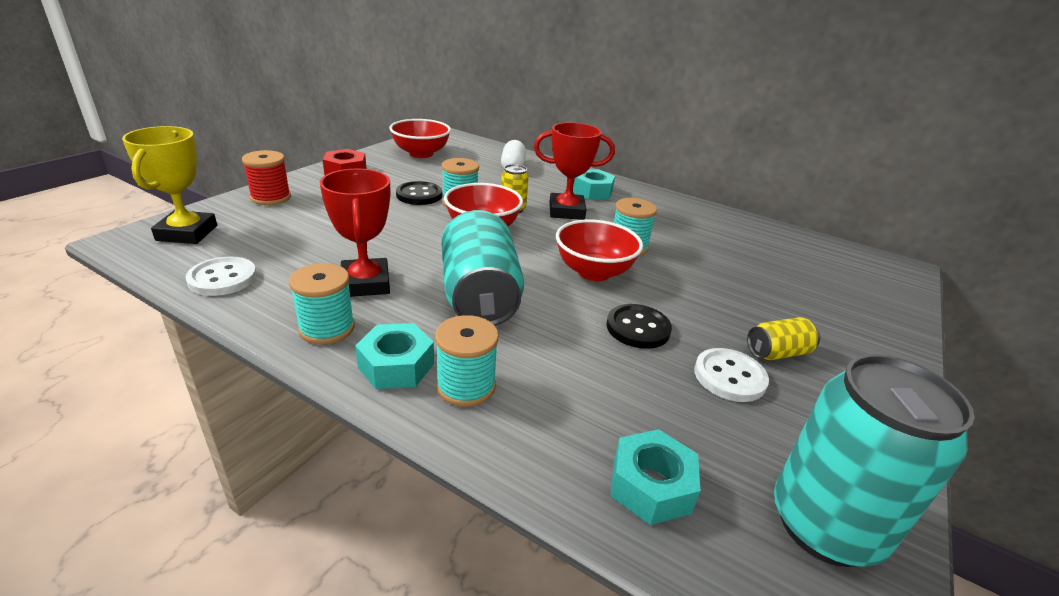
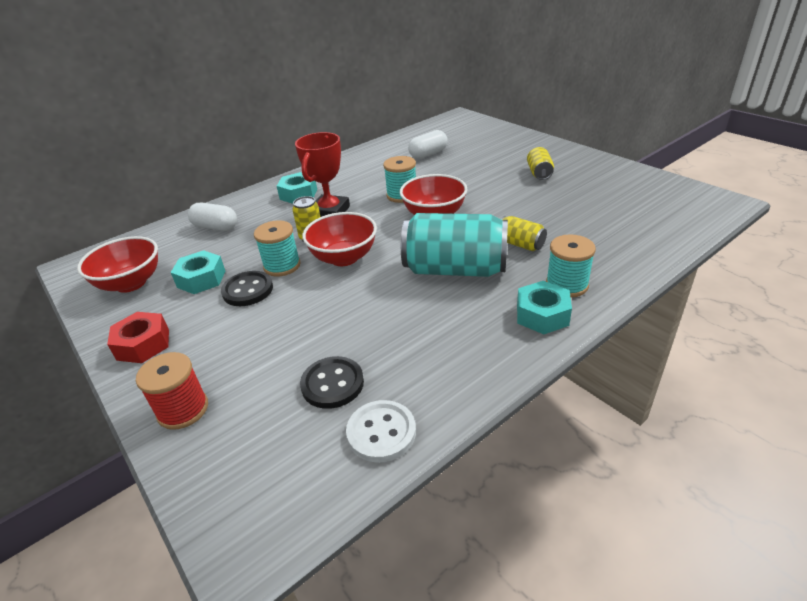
camera: 65 degrees left, 5 degrees up
(187, 233) = (250, 484): yellow trophy -> none
(327, 328) = (488, 352): turquoise spool -> none
(365, 283) = (420, 329): red trophy -> none
(554, 342) = (520, 244): none -> yellow can
(638, 328) = (509, 211): black button -> black button (332, 384)
(651, 486) = (648, 233): turquoise nut -> turquoise nut (201, 279)
(729, 377) = (560, 192): white button -> none
(751, 254) = (428, 154): none -> white capsule
(825, 525) = (665, 194): turquoise can -> none

